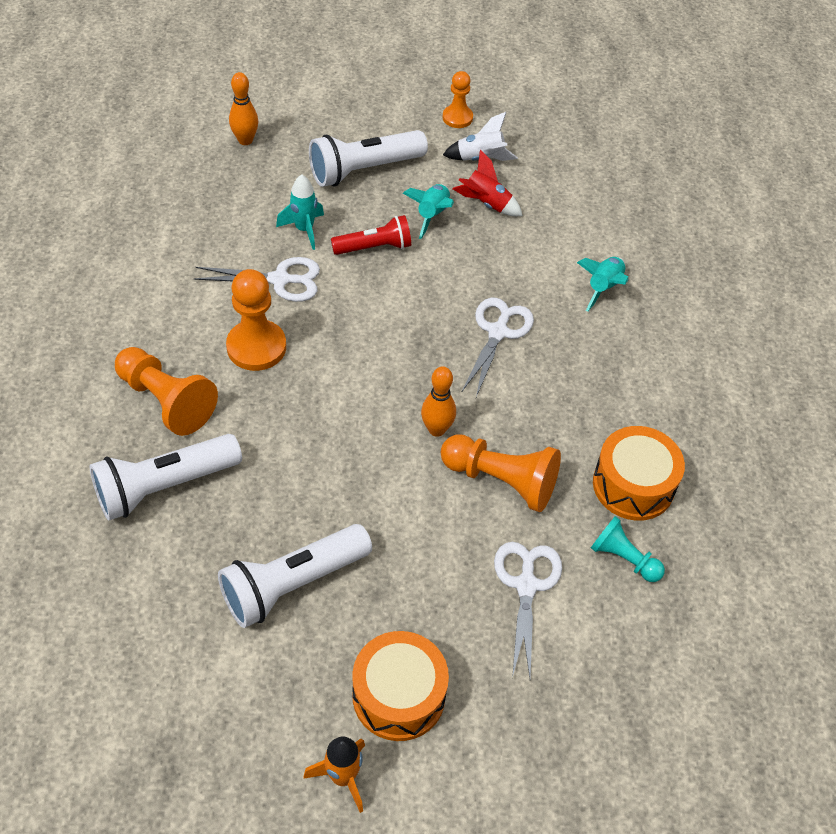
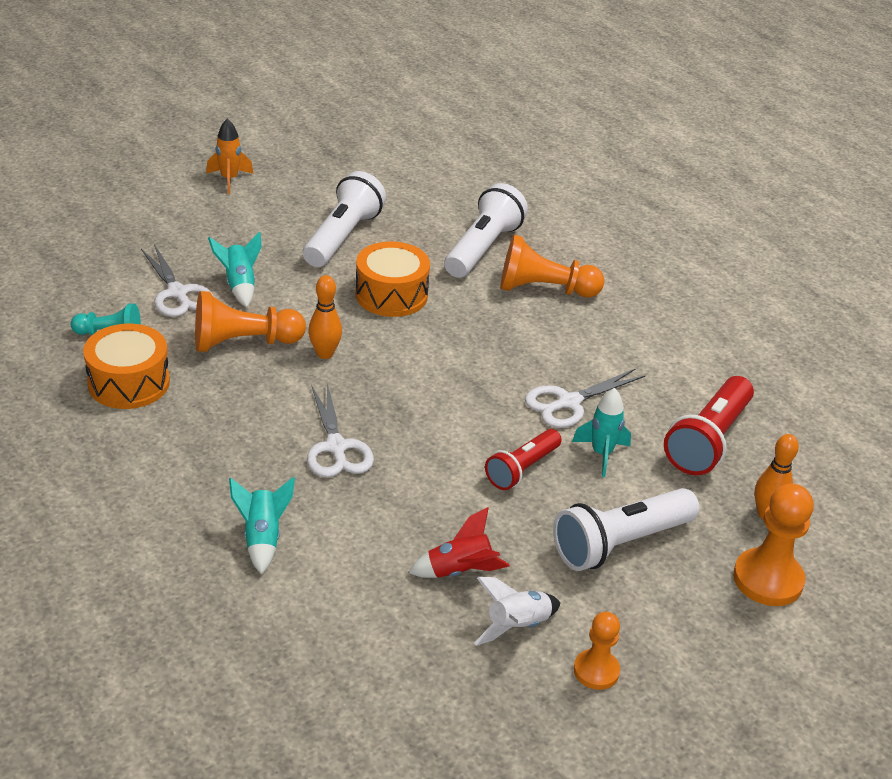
camera: 145 degrees right, 15 degrees down
(215, 201) = (708, 441): none -> red flashlight
(256, 347) = (525, 347): orange pawn -> orange pawn (768, 579)
(364, 170) = (620, 543): white flashlight -> white flashlight turned 150 degrees counterclockwise
(398, 695) = (224, 217): orange drum -> orange drum (391, 295)
(432, 215) = (501, 529): turquoise rocket -> turquoise rocket (239, 285)

